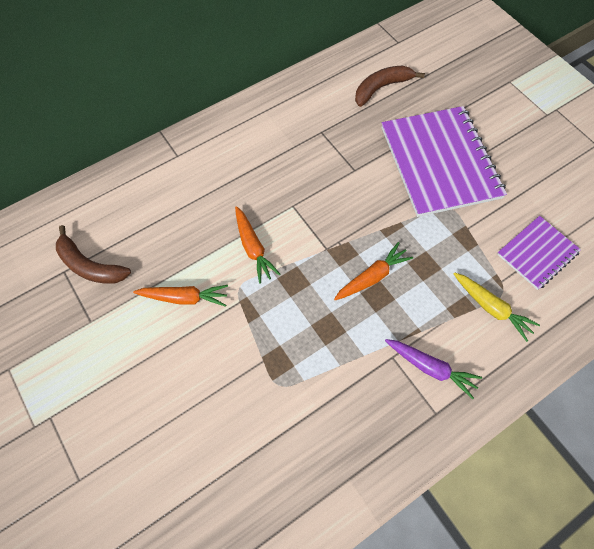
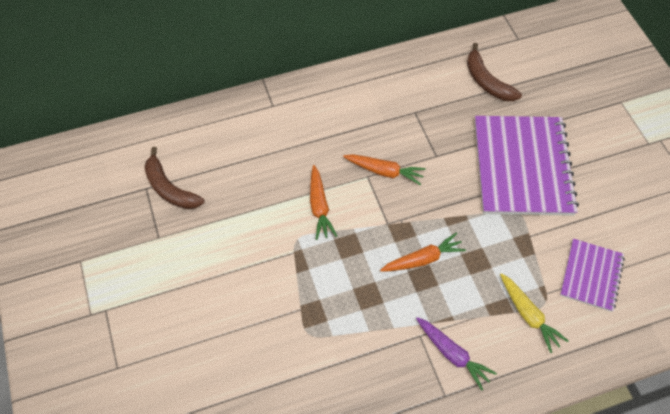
camera: 15 degrees right, 5 degrees down
(184, 298) = (245, 237): orange carrot -> orange carrot (384, 171)
(381, 88) = (487, 81): brown banana -> brown banana turned 105 degrees counterclockwise
(537, 253) = (591, 276): purple notebook -> purple notebook turned 45 degrees counterclockwise

